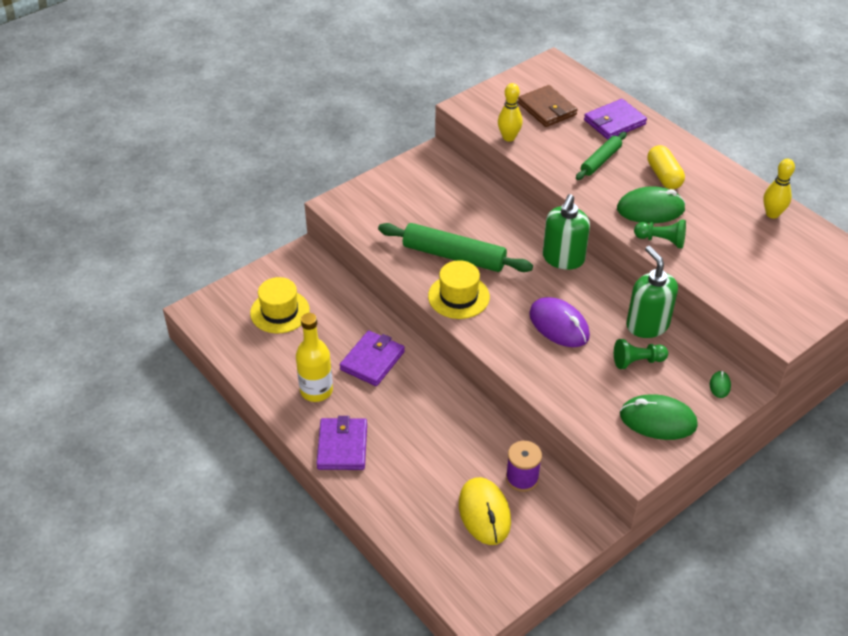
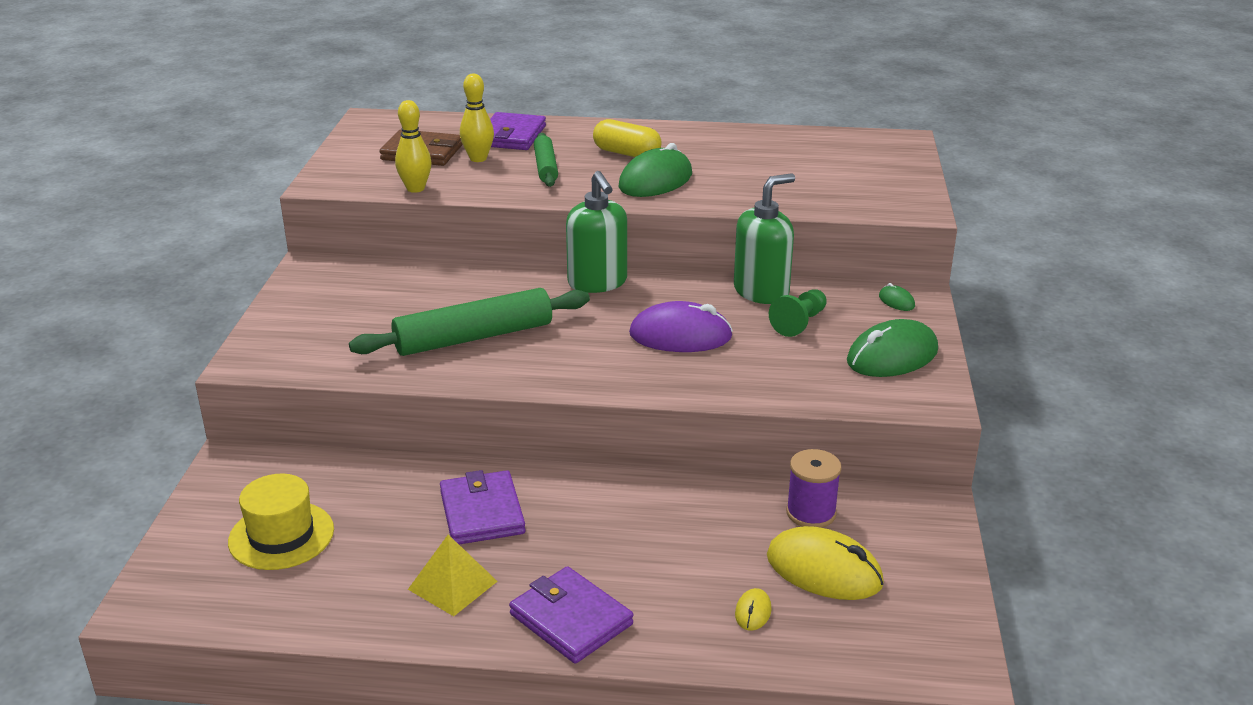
camera: 45 degrees left, 15 degrees down
(316, 390) = (452, 585): yellow bottle -> yellow pyramid
(422, 507) = (753, 612): none -> yellow mouse
(458, 296) = (535, 368): yellow hat -> none
(647, 325) = (761, 292): green soap dispenser -> green soap dispenser turned 120 degrees clockwise
(661, 240) = (705, 197): green pawn -> none
(772, 214) = (766, 139): yellow bowling pin -> yellow bowling pin (478, 158)

